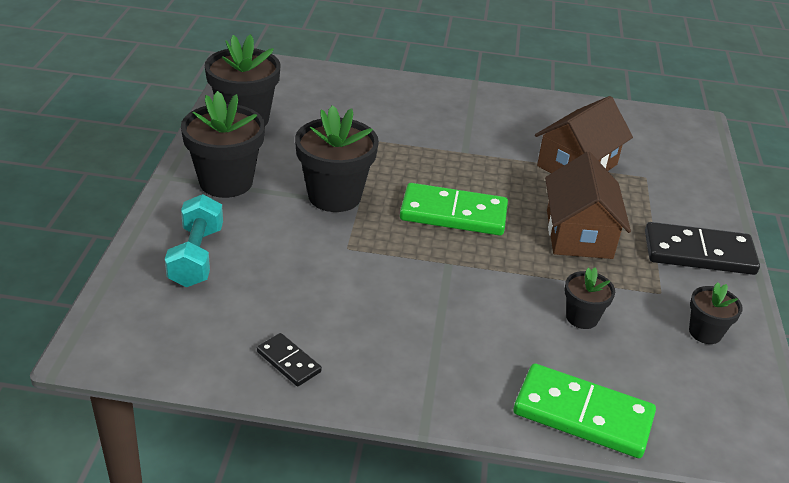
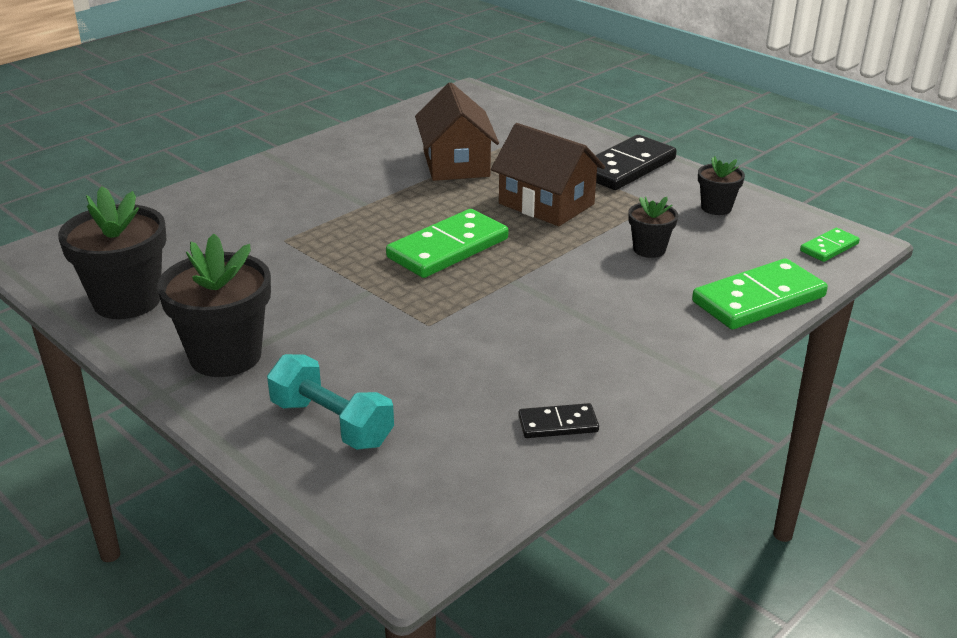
camera: 50 degrees left, 5 degrees down
(334, 196) = (339, 299): black flower pot -> none
(734, 434) = (829, 247): none -> green domino

